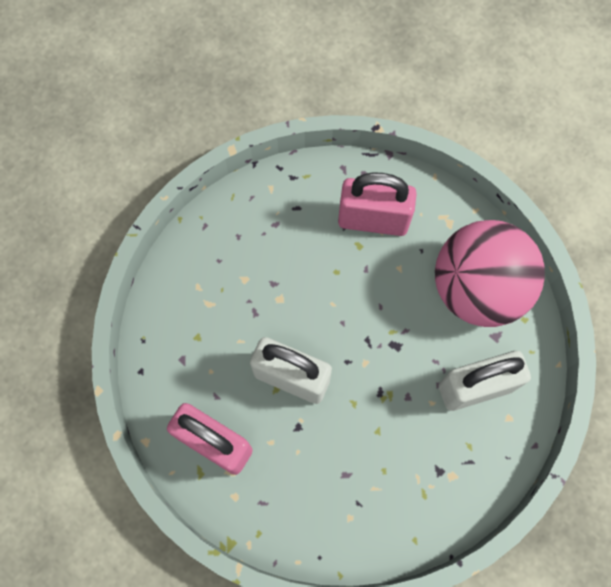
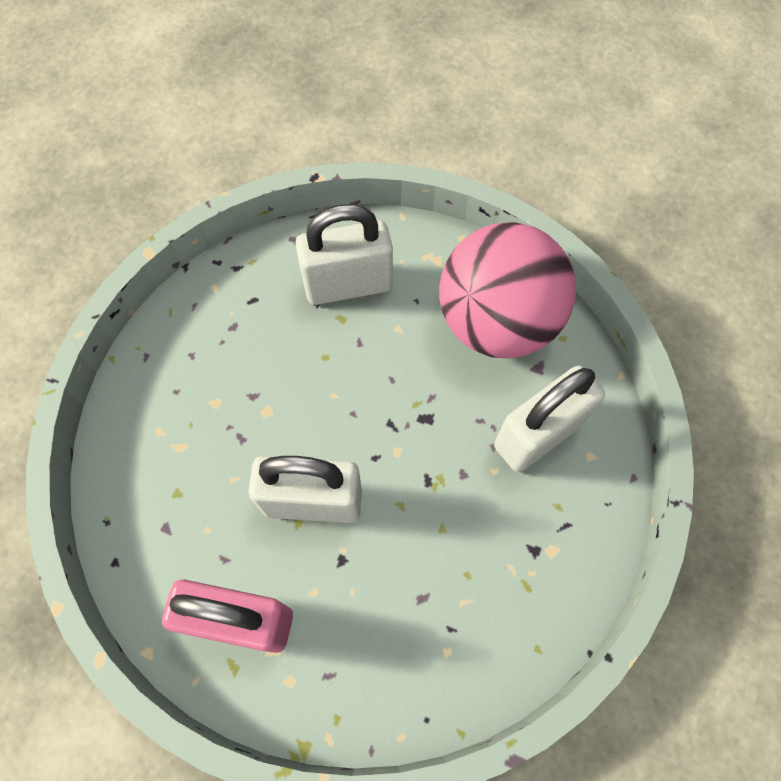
camera: 20 degrees left, 5 degrees down
(373, 220) = (348, 285): pink padlock -> white padlock

